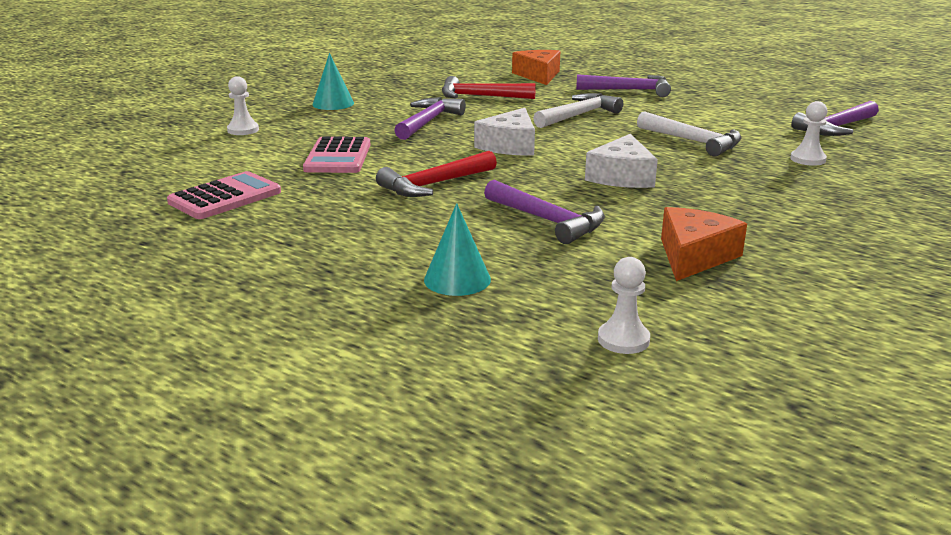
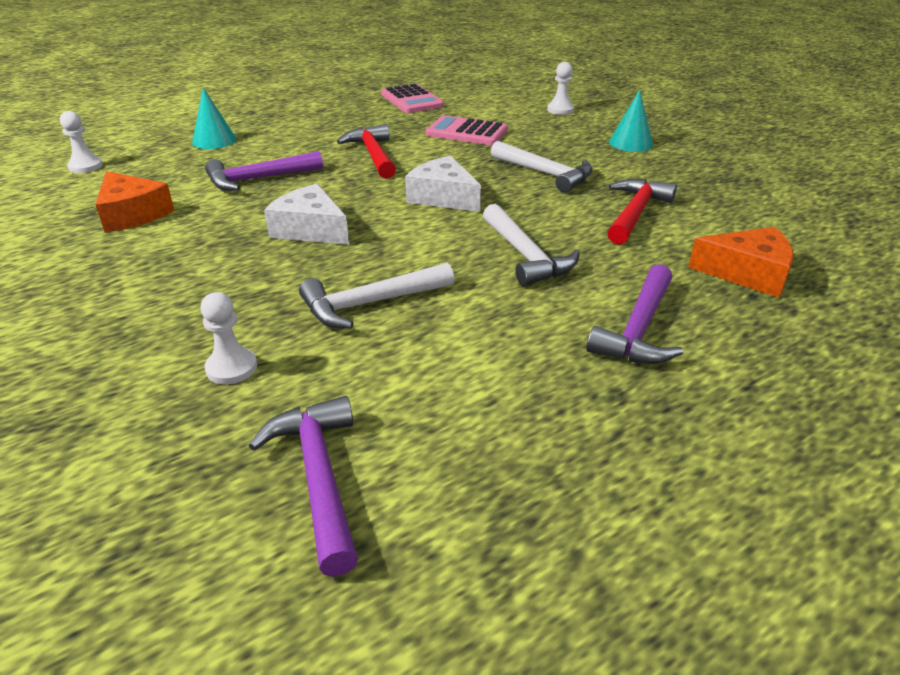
camera: 110 degrees right, 10 degrees up
(428, 122) = (545, 174): purple hammer -> white hammer

